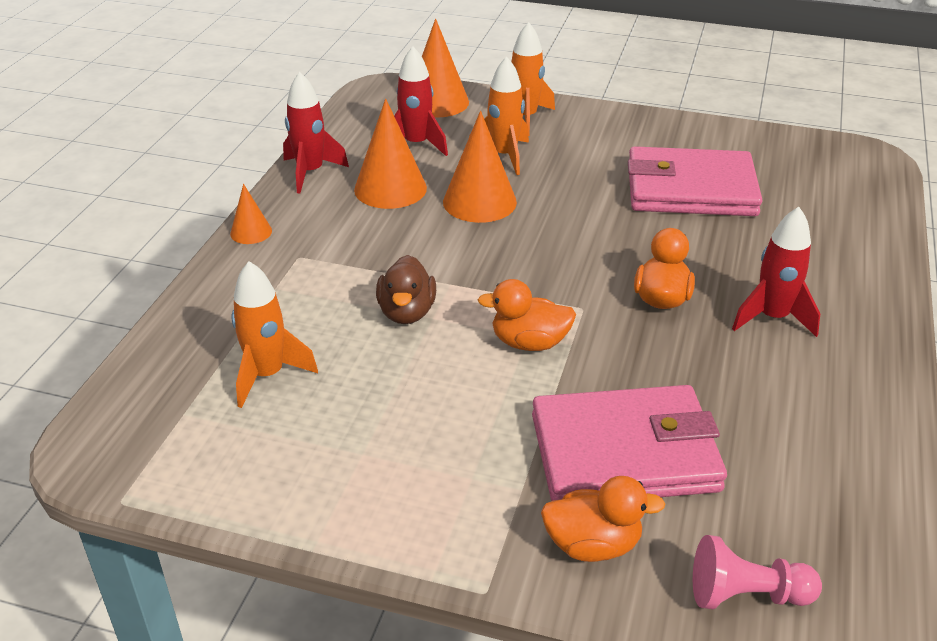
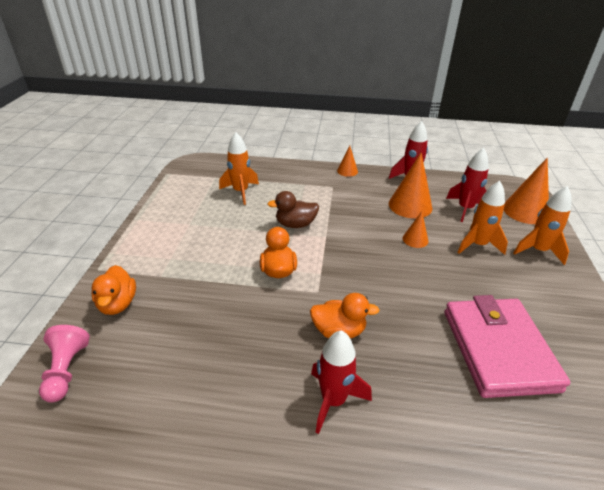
camera: 80 degrees right, 0 degrees up
(479, 202) = (415, 239): orange cone -> orange cone, size x0.54
(624, 453) = (185, 315): pink wallet -> none

